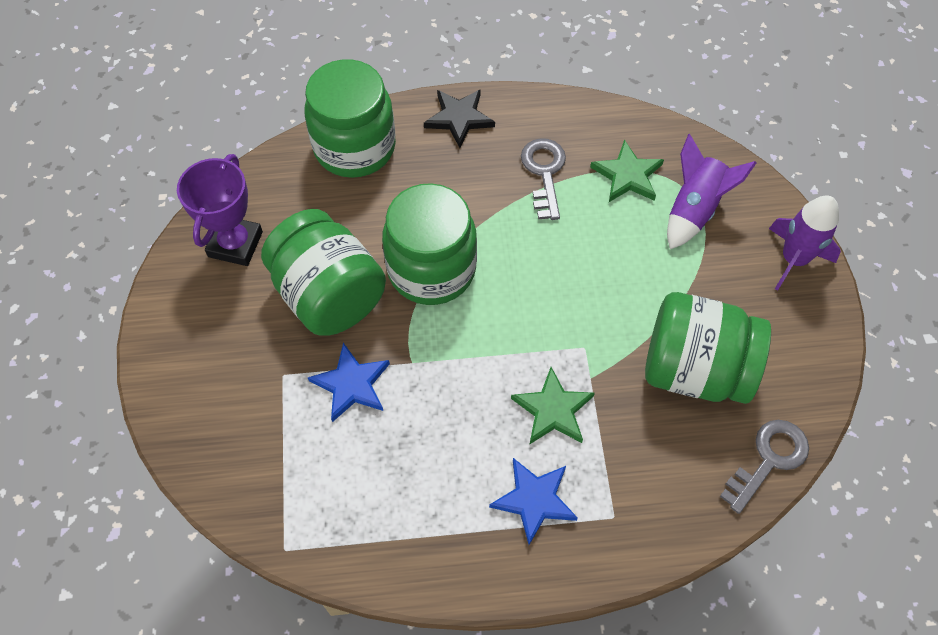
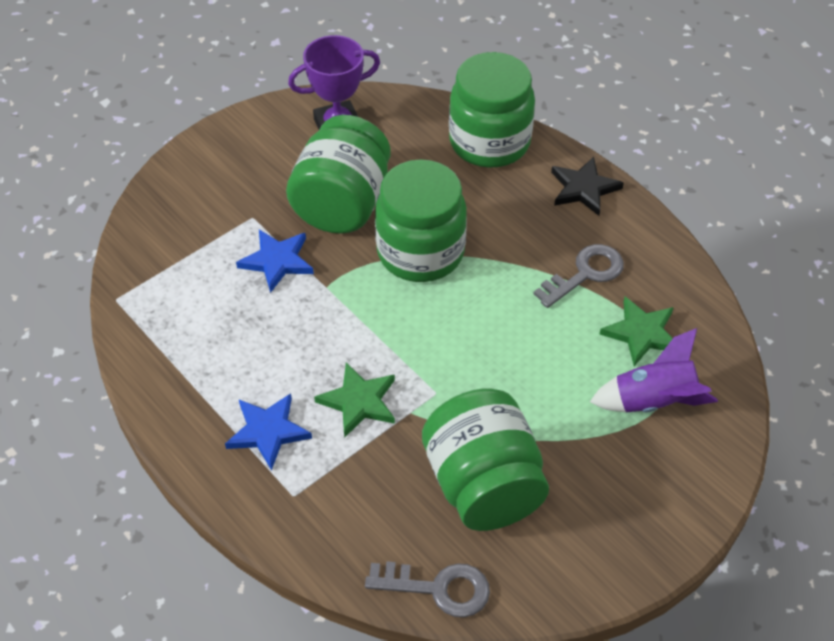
camera: 55 degrees right, 10 degrees down
(793, 259) = (673, 508): purple rocket -> none

